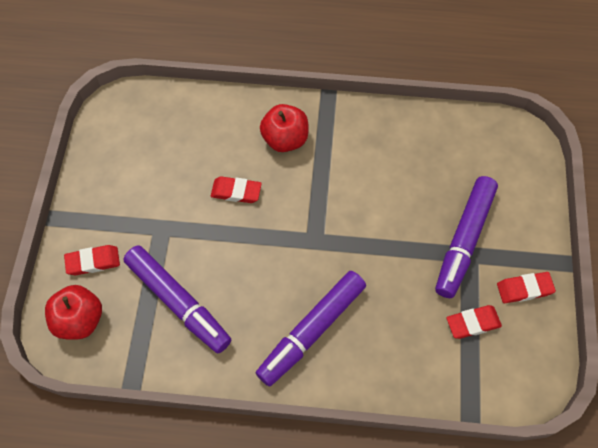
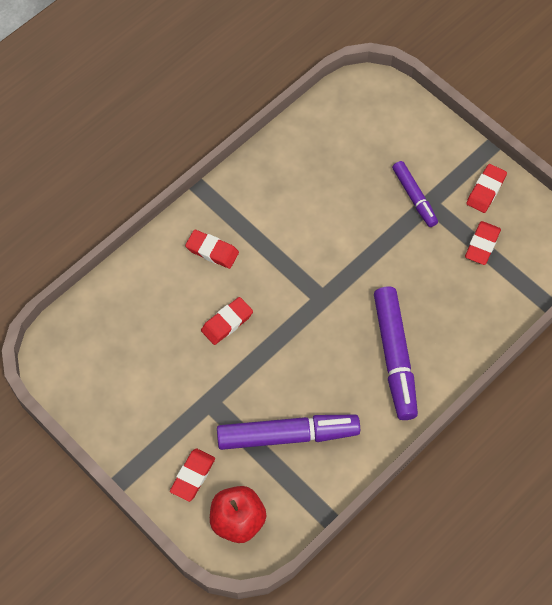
camera: 50 degrees left, 0 degrees up
(285, 139) = (212, 251): red apple -> red eraser
(464, 240) = (414, 197): purple marker -> purple marker, size x0.59

